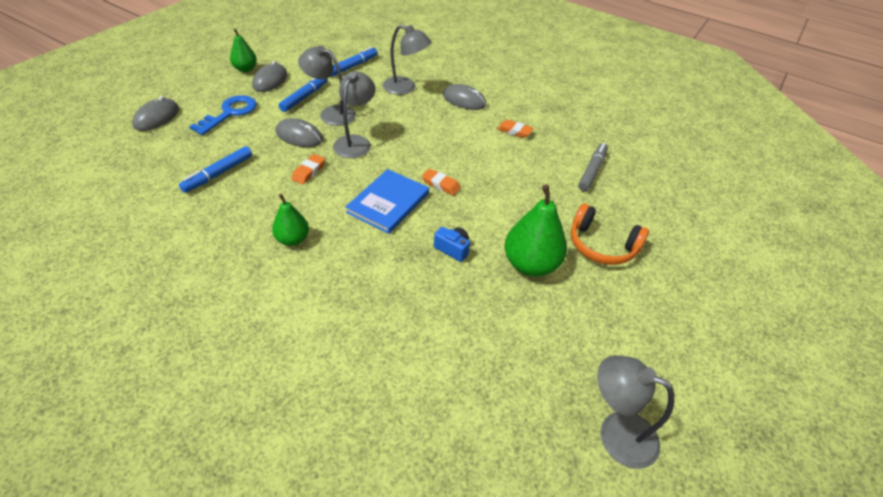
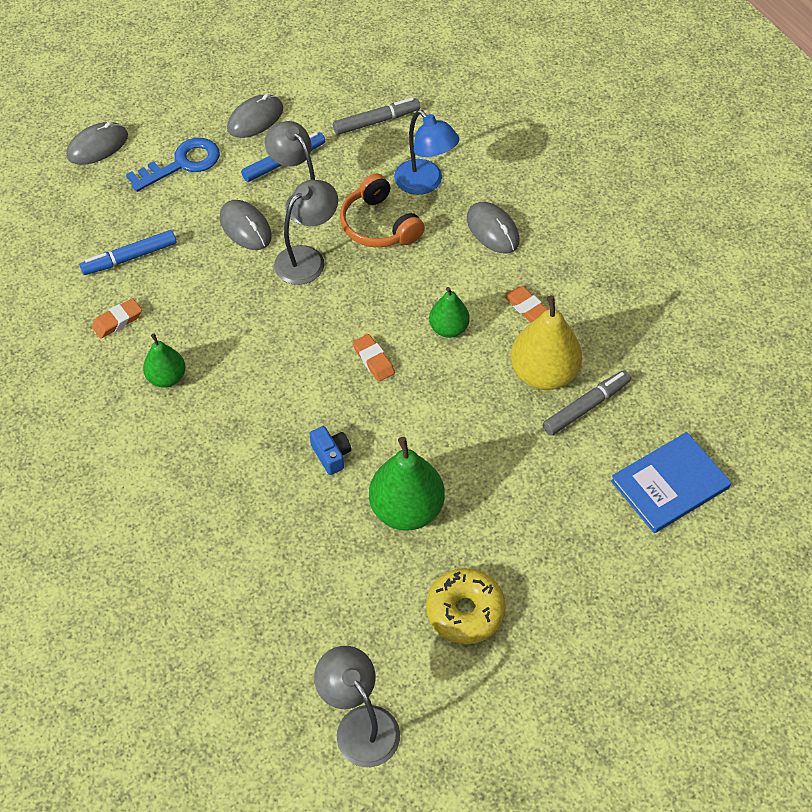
camera: 30 degrees right, 10 degrees up
(245, 69) = (234, 89): green pear -> green pear (448, 328)
(309, 171) = (229, 288): orange eraser -> orange eraser (117, 321)
(353, 66) = (376, 121): blue marker -> grey marker
(388, 203) = (296, 365): blue book -> blue book (670, 484)
(405, 88) = (425, 183): grey lamp -> blue lamp
(553, 161) = (543, 373): none -> yellow pear
(602, 245) = (511, 517): orange headphones -> orange headphones (379, 225)
(622, 315) = (465, 611): none -> yellow donut

